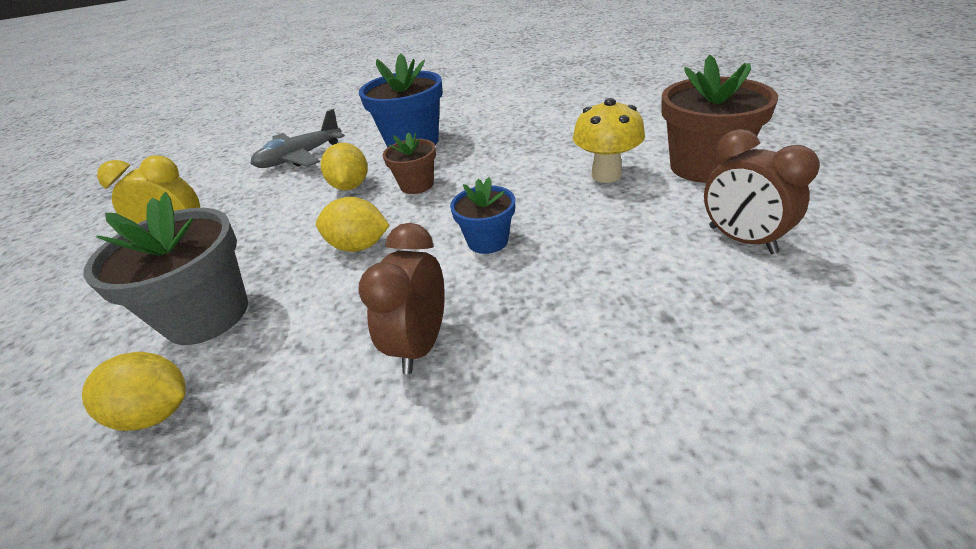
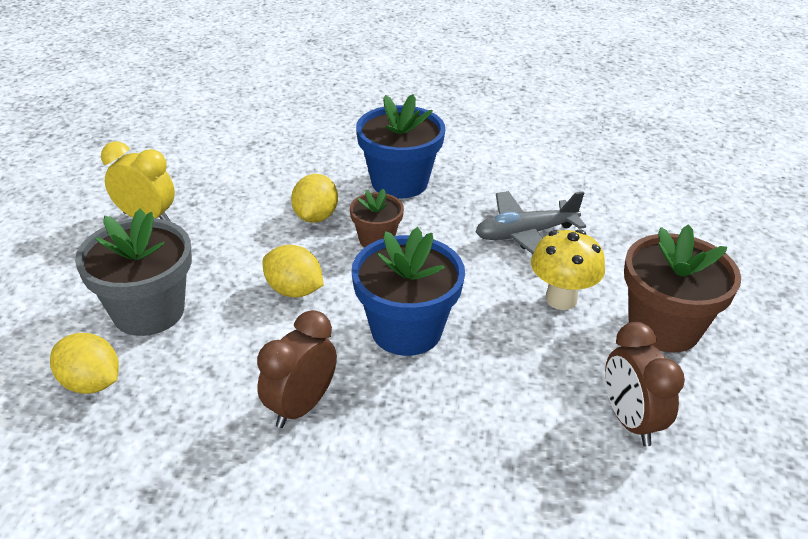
camera: 15 degrees right, 0 degrees up
(300, 157) = (283, 159): grey plane -> grey plane (525, 234)
(487, 241) = (406, 330): blue flower pot -> blue flower pot, size x1.77

